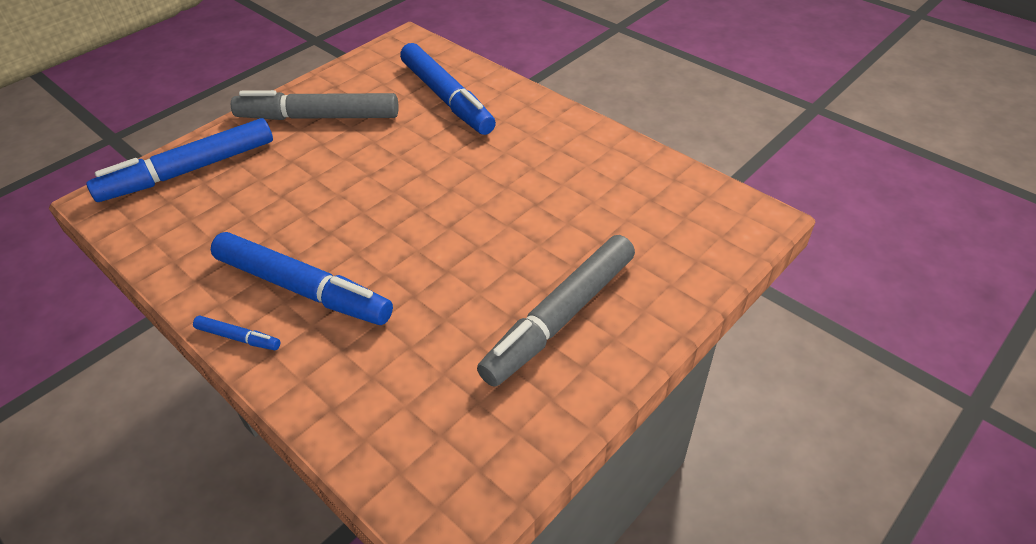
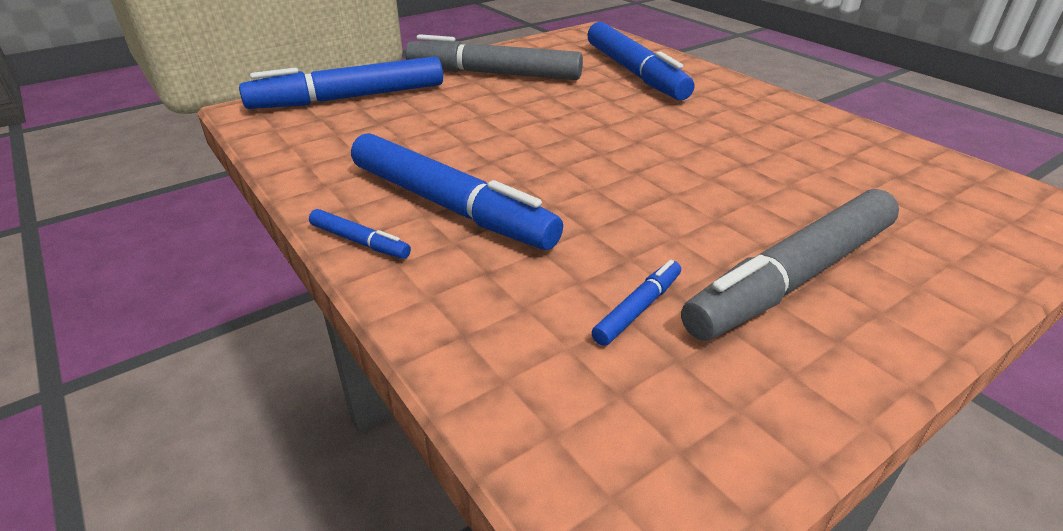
camera: 10 degrees right, 10 degrees down
(451, 364) = (638, 309): none -> blue marker

